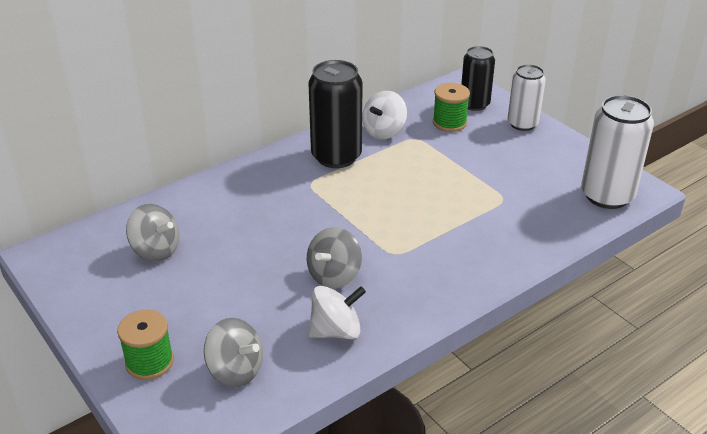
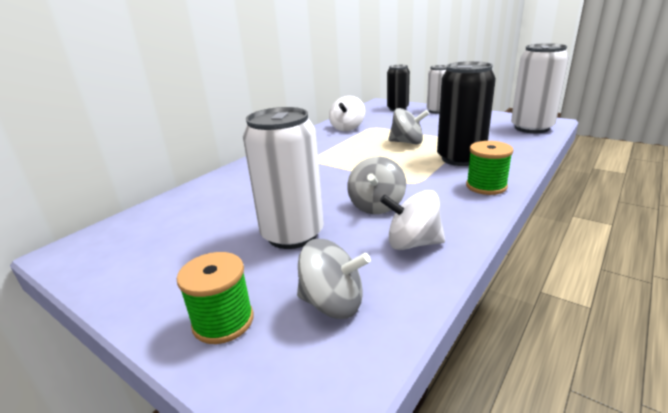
camera: 15 degrees left, 10 degrees down
(156, 250) = (193, 224): grey spinning top -> grey spinning top (407, 142)
(238, 290) = (292, 234): none -> white can
(336, 156) = (322, 144): black can -> black can (460, 158)
(336, 331) = (412, 243): white spinning top -> white spinning top turned 135 degrees counterclockwise
(449, 123) = (389, 117): green spool -> green spool (486, 186)

